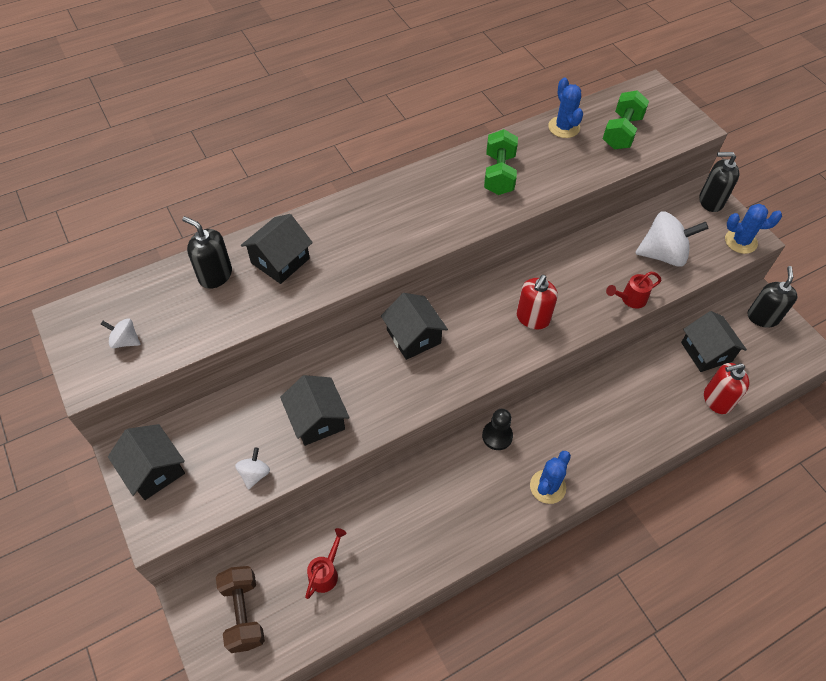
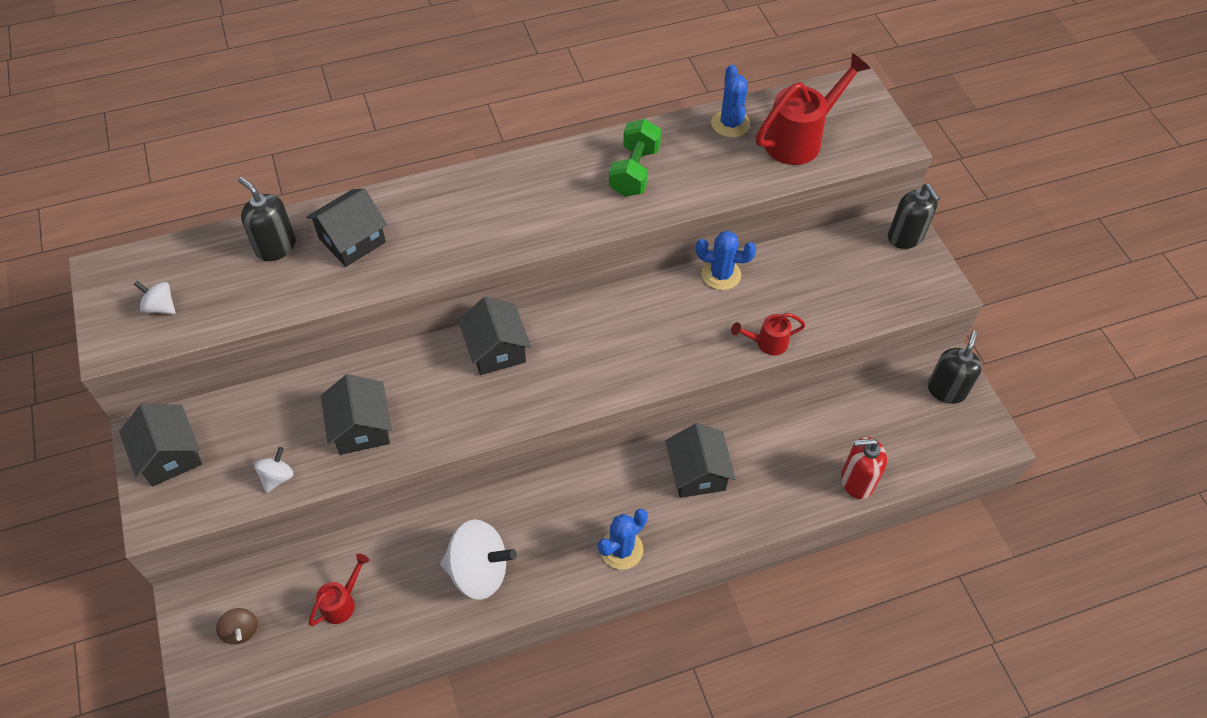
camera: 10 degrees right, 0 degrees up
(243, 613) = (241, 631): brown dumbbell -> brown spinning top
(497, 436) = (578, 482): black pawn -> none
(532, 318) = (642, 348): red soap dispenser -> none
(622, 132) = (800, 139): green dumbbell -> red watering can
(663, 254) = (824, 295): white spinning top -> white spinning top (479, 571)
(706, 352) = (861, 421): black house -> black house (697, 473)
(710, 201) = (905, 237): black soap dispenser -> black soap dispenser turned 135 degrees counterclockwise
(740, 241) = (927, 292): blue cactus -> blue cactus (721, 274)

